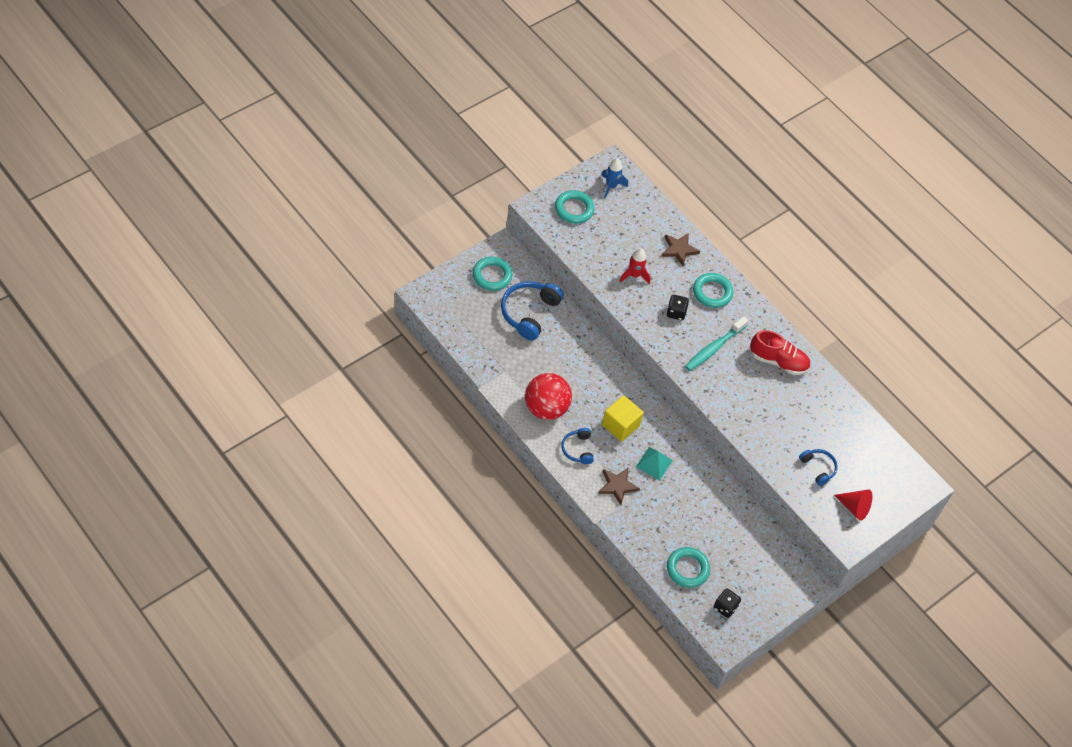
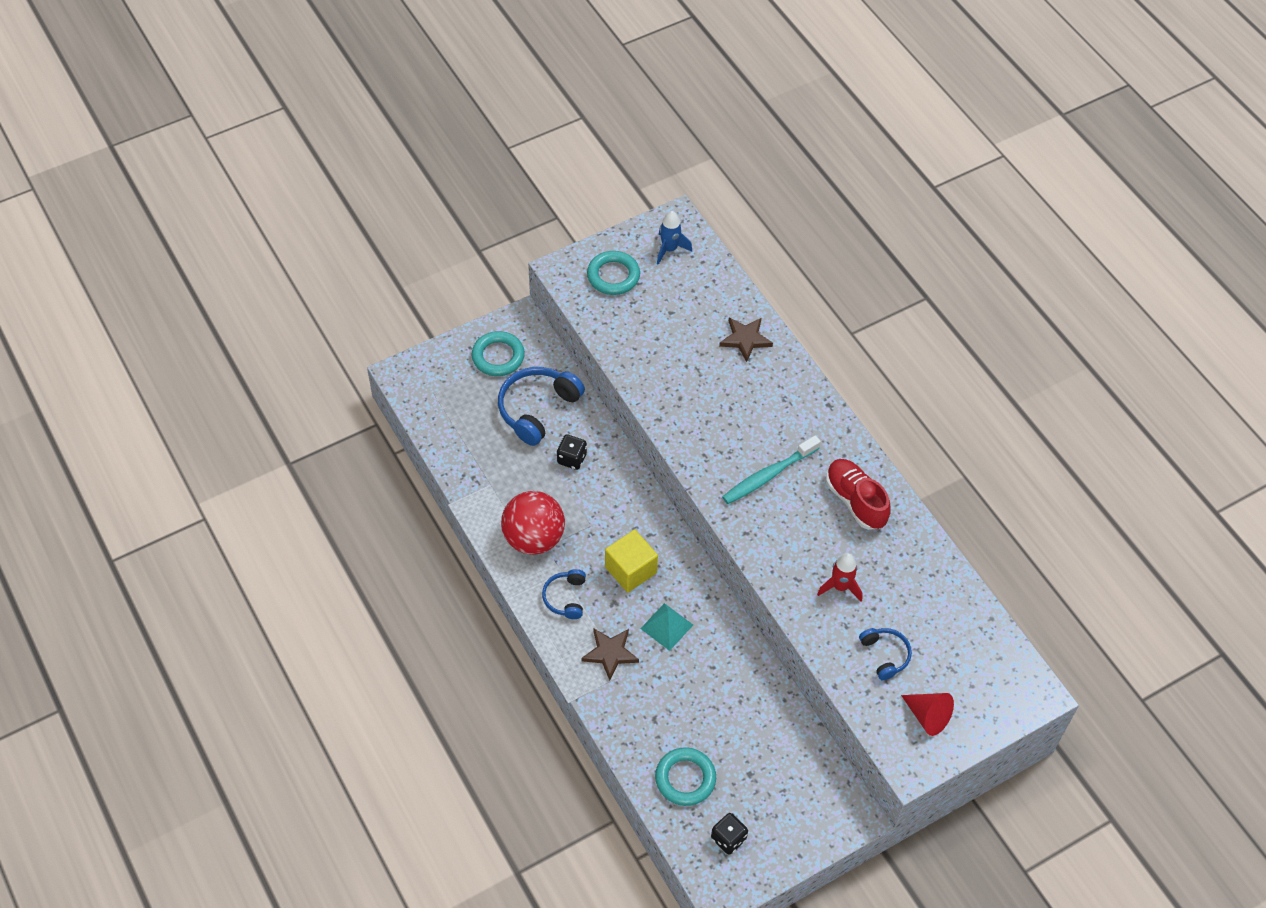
camera: 15 degrees right, 0 degrees up
(634, 275) = (677, 369): red rocket -> red rocket (840, 587)
(676, 313) = (724, 423): black dice -> black dice (572, 459)
(712, 292) = (780, 400): turquoise ring -> none
(778, 361) = (855, 501): red shoe -> red shoe turned 150 degrees counterclockwise

